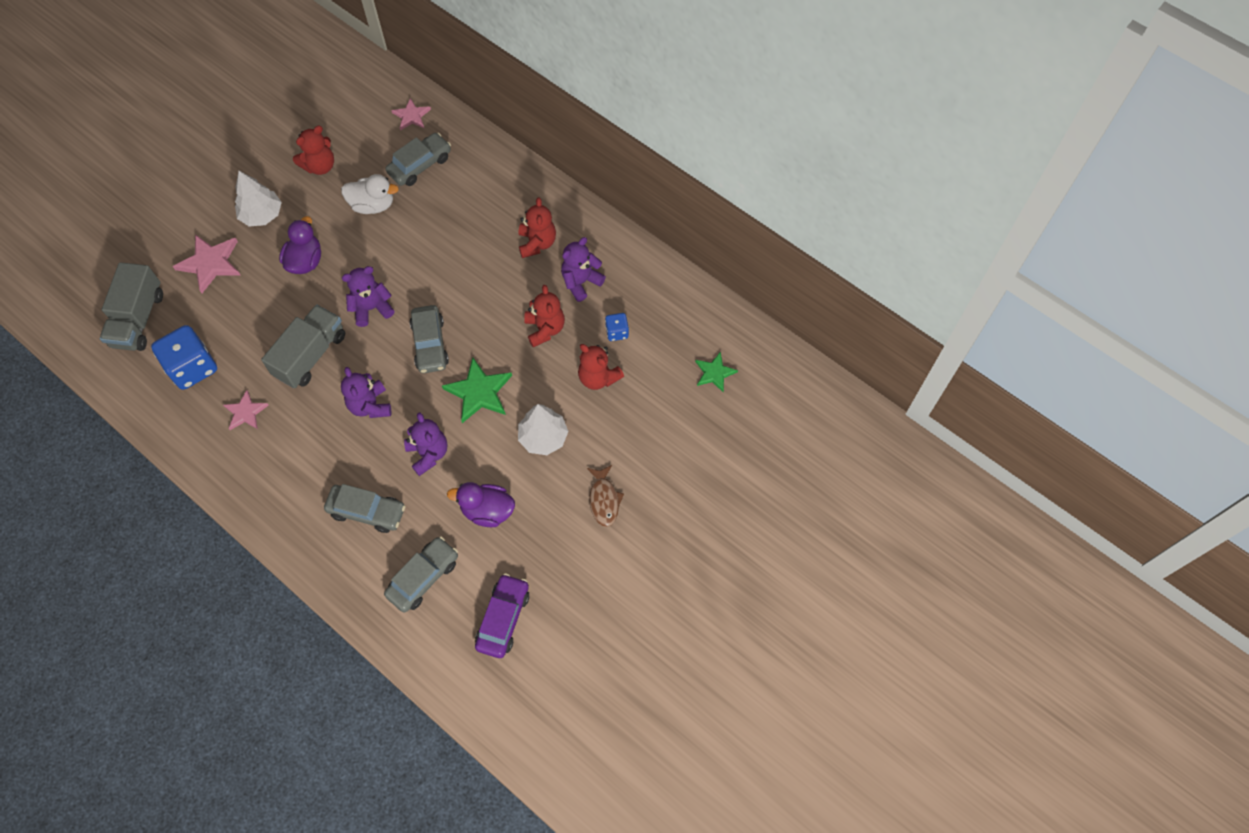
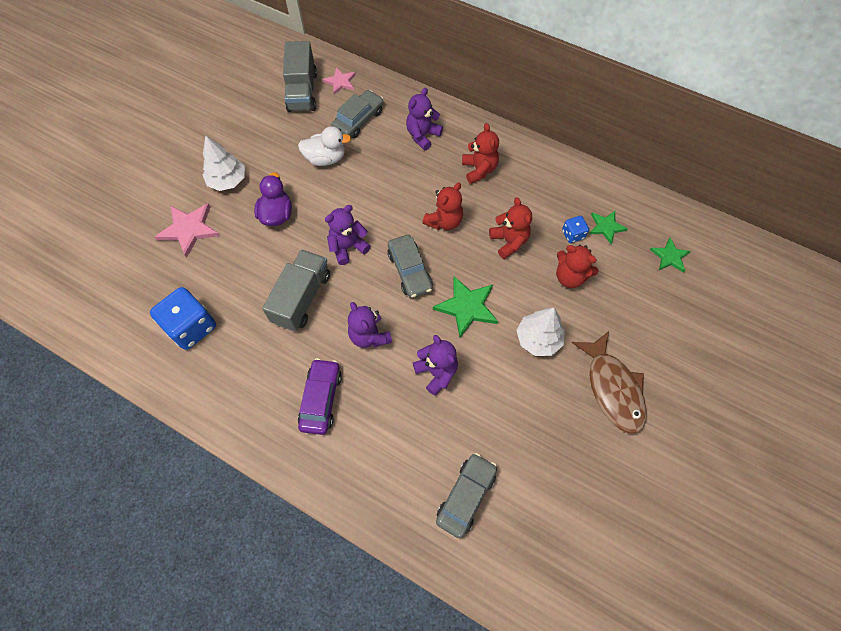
camera: 10 degrees left, 0 degrees up
(138, 319) = (130, 290): grey truck -> grey truck (302, 91)
(245, 412) = (252, 361): pink star -> none
(320, 166) = (270, 133): red teddy bear -> red teddy bear (444, 221)
(367, 511) = (393, 439): grey car -> none
(487, 511) = (508, 418): purple duck -> none
(503, 619) = (556, 524): purple car -> purple car (321, 399)
(581, 282) = (527, 197): purple teddy bear -> purple teddy bear (422, 135)
(604, 500) = (612, 388): brown fish -> brown fish, size x1.71
(656, 329) = (606, 227): none -> green star

